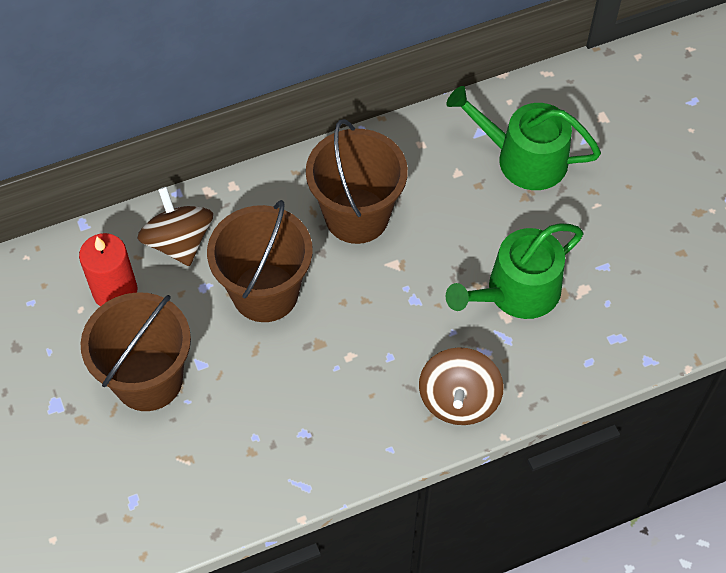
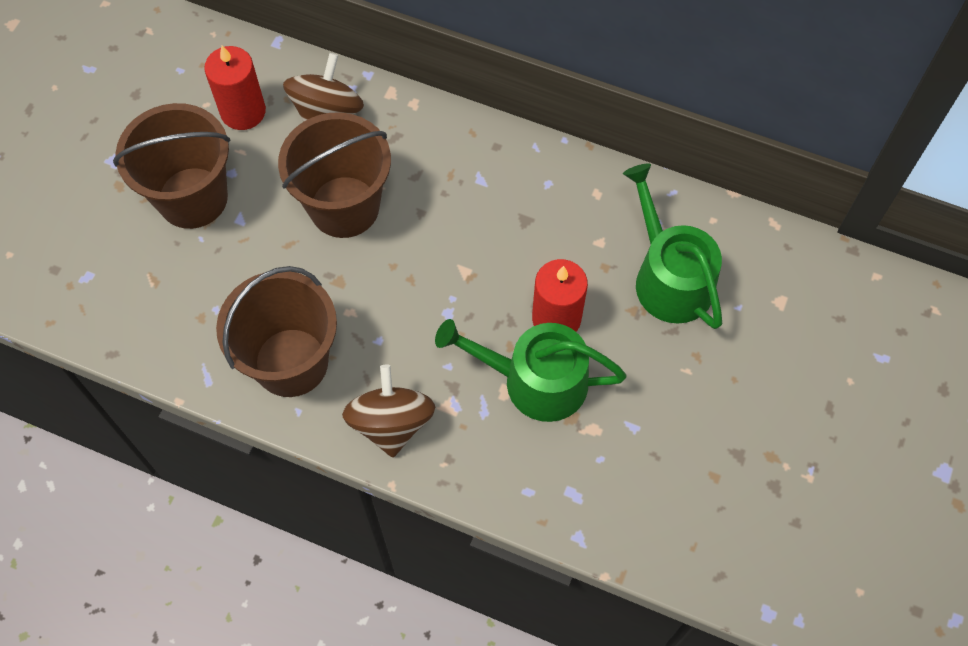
camera: 45 degrees right, 5 degrees up
(356, 216) = (479, 207): brown bucket -> brown bucket (291, 362)
(459, 400) = (391, 423): brown spinning top -> brown spinning top turned 120 degrees clockwise
(485, 242) = (556, 318): none -> red candle

